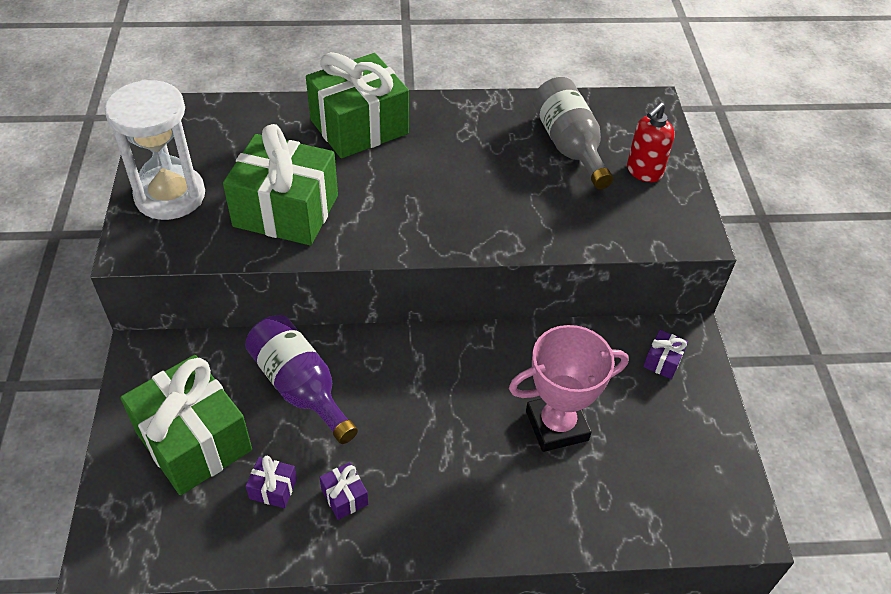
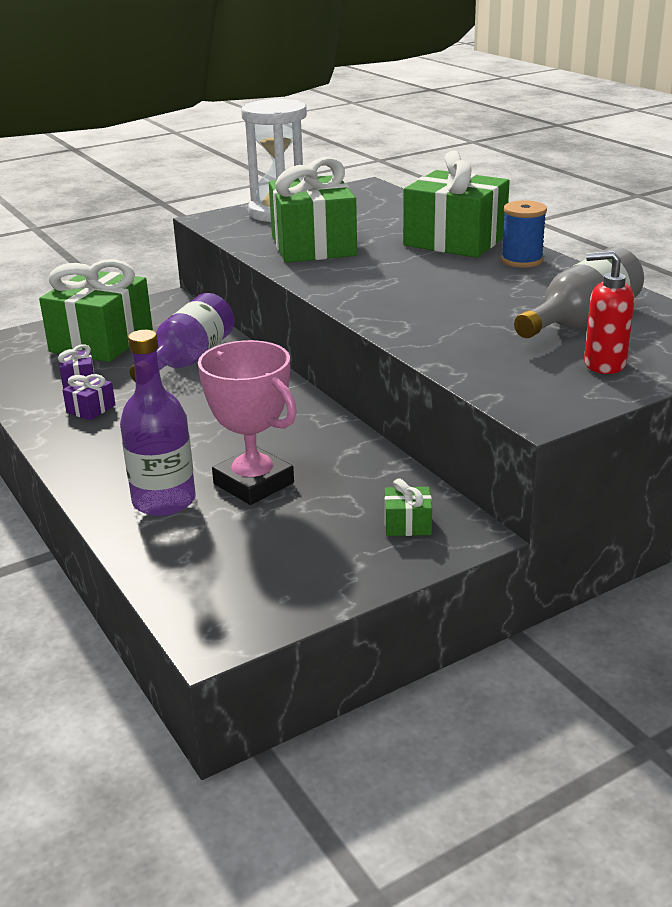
camera: 65 degrees right, 20 degrees down
(435, 115) = (521, 260): none -> blue spool
(549, 495) = (164, 501): none -> purple bottle
(662, 361) = (407, 524): purple gift -> green gift

